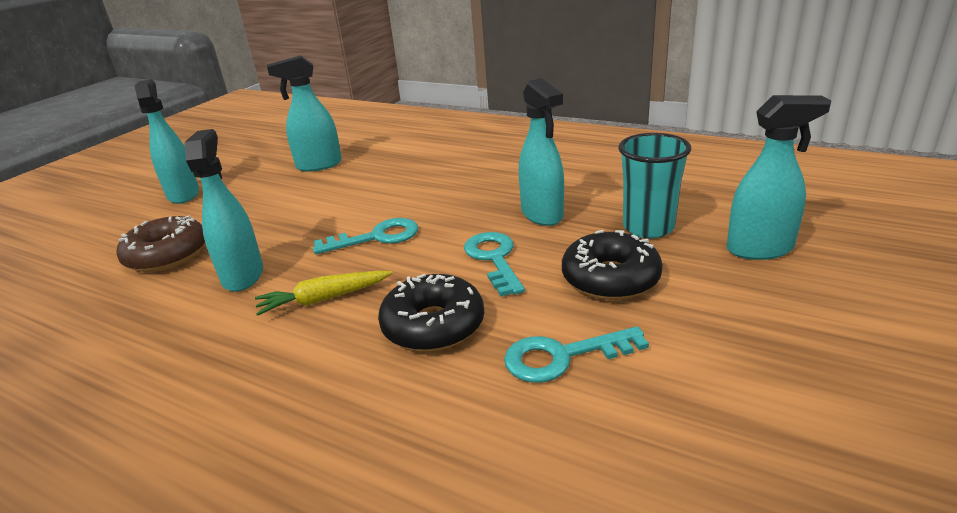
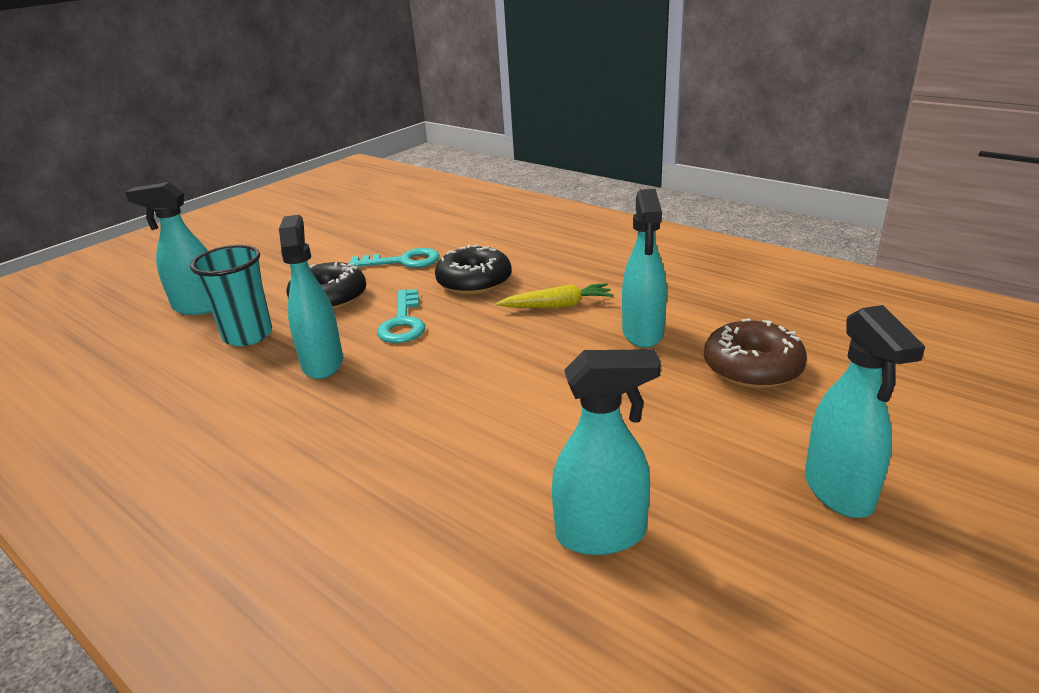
camera: 170 degrees left, 0 degrees up
(377, 237) = (506, 359): turquoise key -> none

